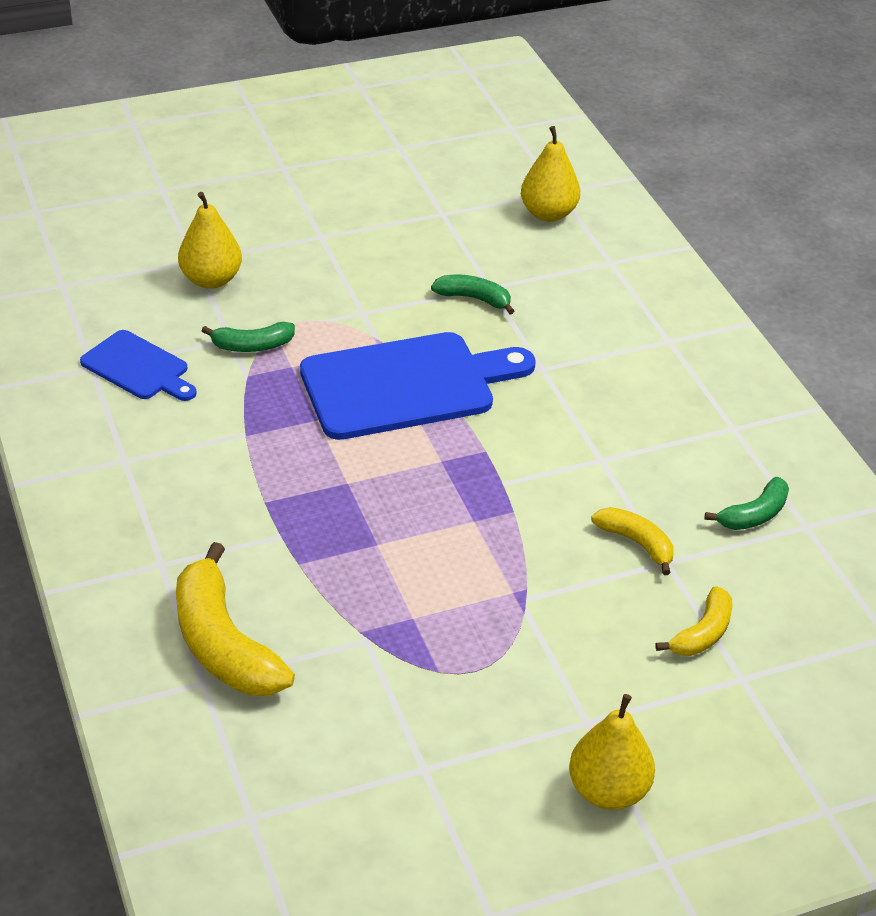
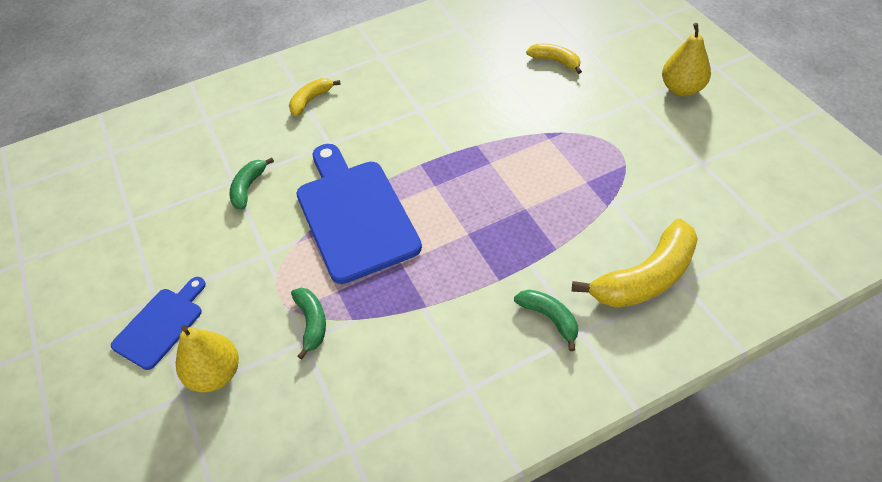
camera: 90 degrees left, 10 degrees up
(138, 368) = (347, 406): blue cutting board -> blue cutting board (161, 325)
(548, 214) = (140, 156): yellow pear -> none
(636, 543) = (491, 89): yellow banana -> yellow banana (310, 100)
(754, 515) = (455, 46): green banana -> green banana (549, 318)

